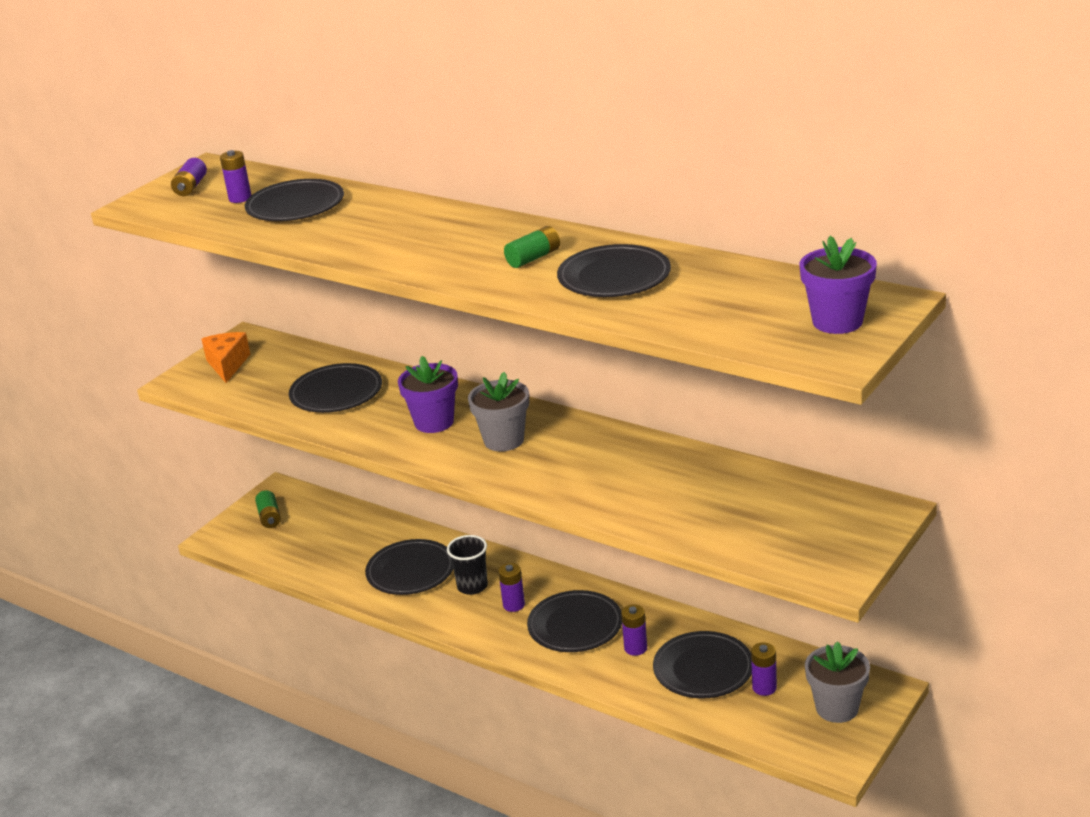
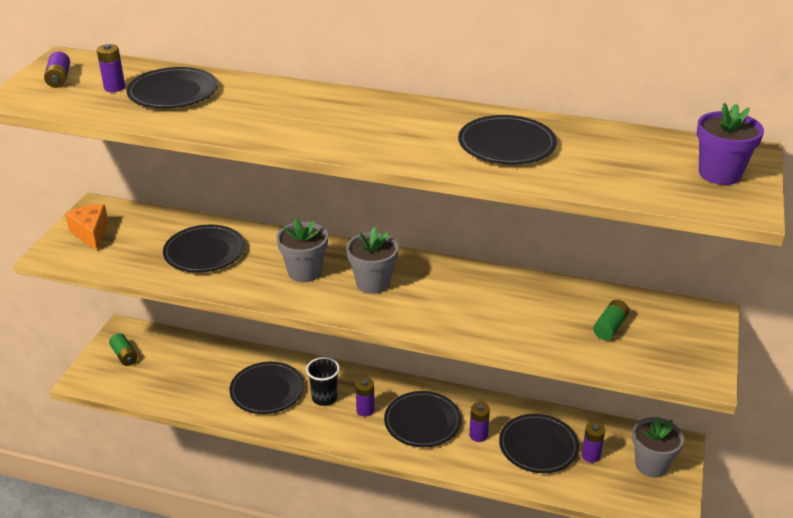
camera: 20 degrees left, 5 degrees up
(434, 422) = (304, 272): purple flower pot -> grey flower pot
(533, 258) = (424, 131): green battery -> green battery (610, 327)

